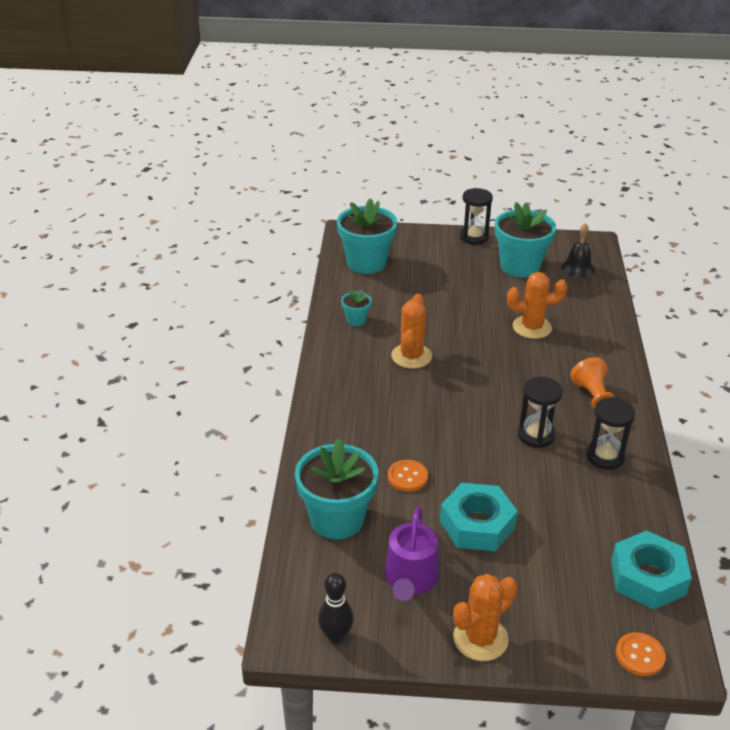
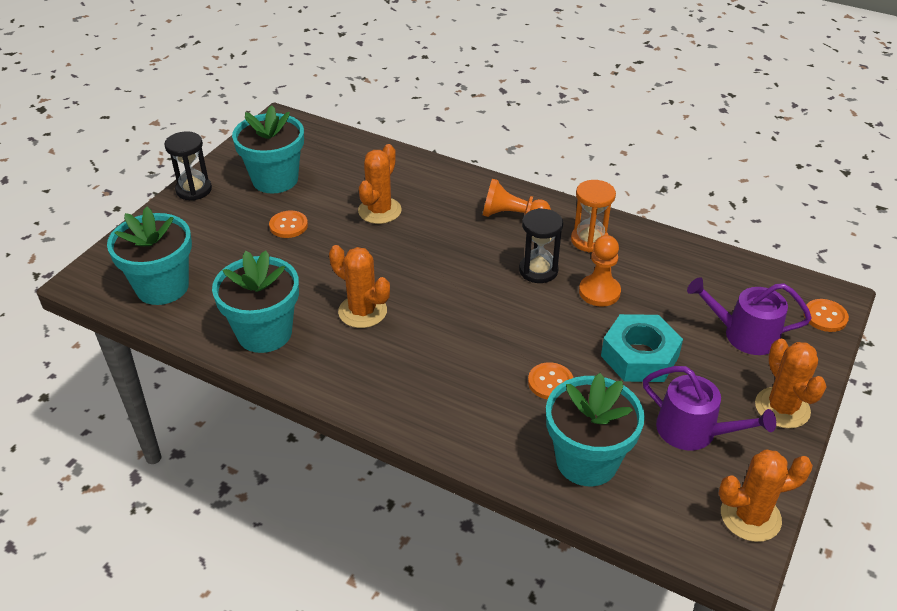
camera: 65 degrees left, 5 degrees up
(336, 636) = (750, 516): black bowling pin -> orange cactus
(356, 320) = (264, 333): turquoise flower pot -> turquoise flower pot, size x2.13
(474, 291) = (288, 225): none -> orange button
(539, 480) = (599, 292): none -> orange pawn
(561, 593) = (744, 334): none -> purple watering can
(577, 268) = (311, 146): black bell -> none
(605, 456) = (589, 240): black hourglass -> orange hourglass
(647, 577) = (743, 277): turquoise nut -> none

